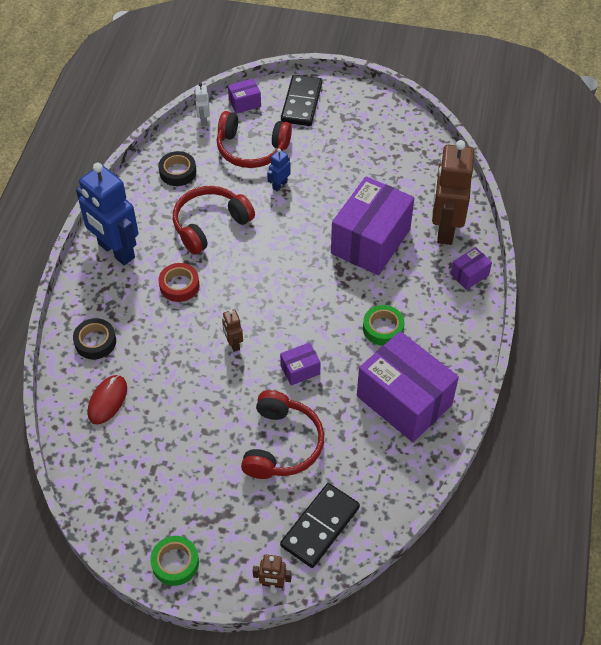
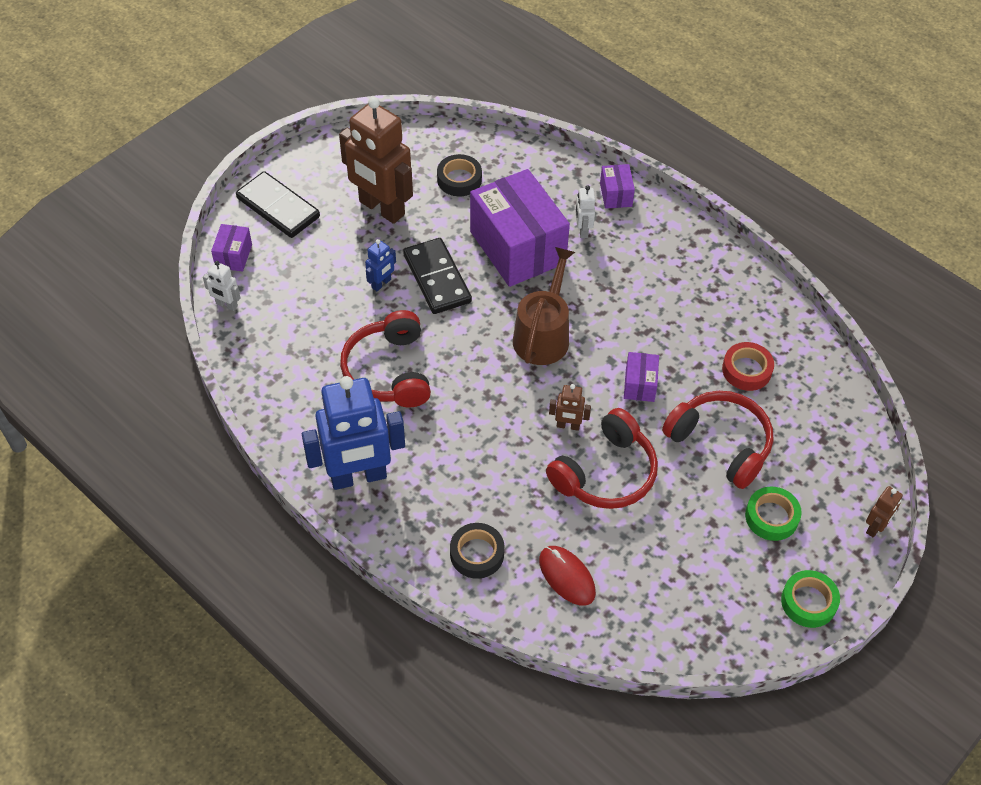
camera: 60 degrees left, 0 degrees up
(178, 172) = (286, 365): black tape -> black tape (459, 179)
(179, 285) = (454, 438): red tape -> red tape (746, 370)
(251, 149) = (308, 283): red headphones -> red headphones (605, 473)
(279, 185) = (381, 284): blue robot -> blue robot turned 120 degrees counterclockwise
(302, 293) = (543, 335): none -> brown watering can
(320, 526) = (833, 458): black domino -> black domino (437, 278)
(383, 328) = (633, 293): green tape -> green tape (771, 517)
(404, 400) = (730, 320): purple box -> none
(418, 271) = (582, 230): none -> white robot
(445, 229) = (546, 183): brown robot -> brown robot (381, 208)

